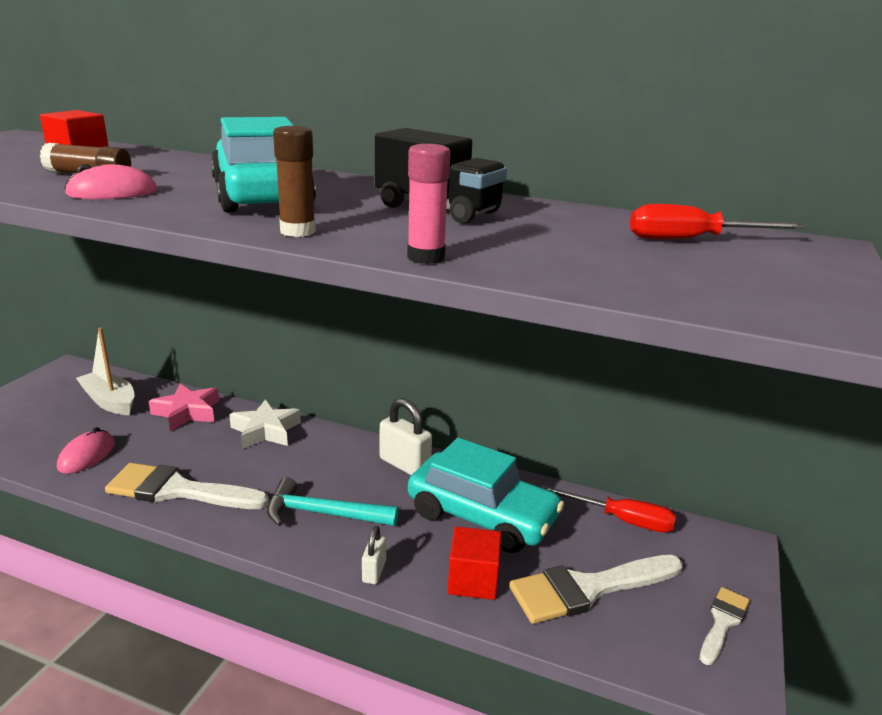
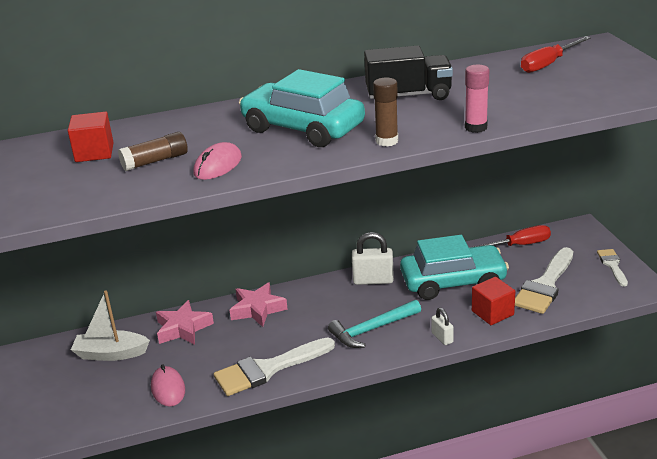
camera: 35 degrees left, 5 degrees up
(265, 431) = (257, 309): white star -> pink star

